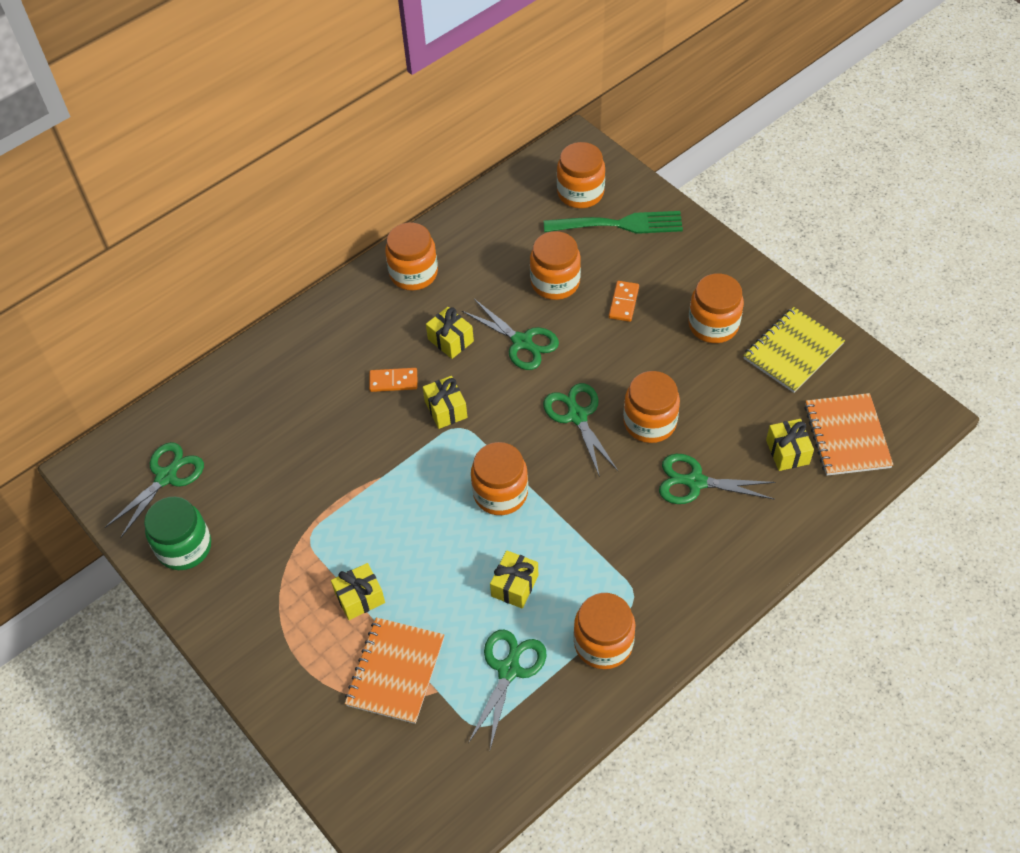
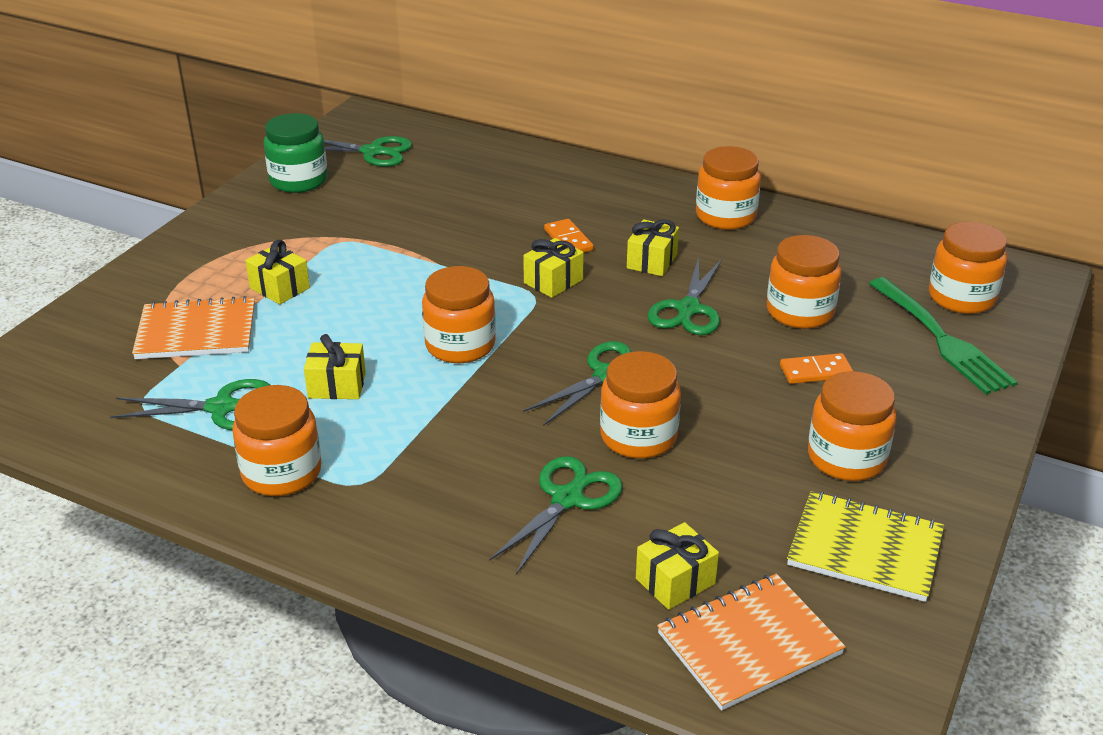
camera: 65 degrees right, 20 degrees down
(695, 482) = (567, 499): green scissors -> green scissors turned 45 degrees clockwise

